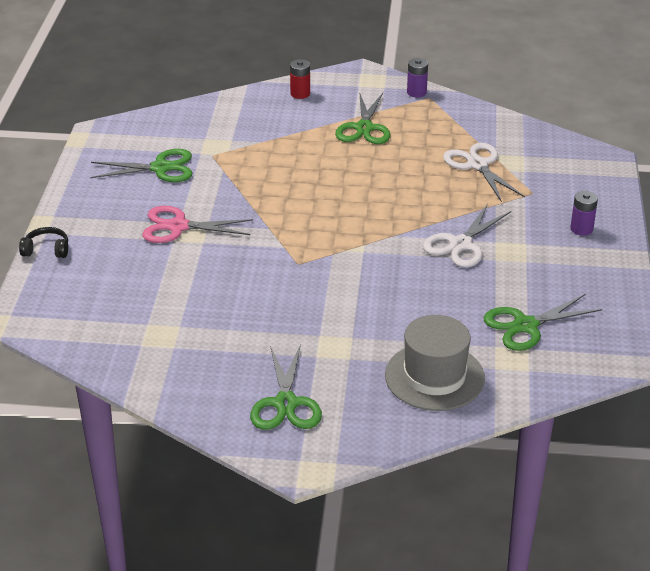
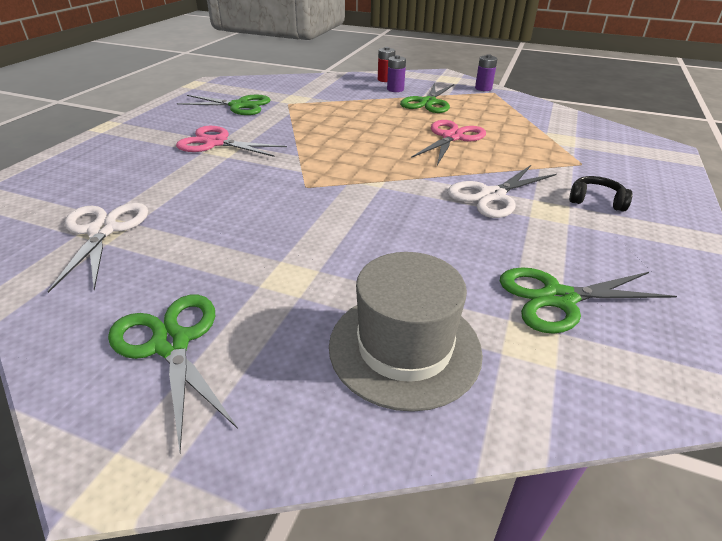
camera: 15 degrees right, 0 degrees up
(46, 250) = (86, 143): black headphones -> black headphones (596, 201)
(285, 404) = (171, 343): green scissors -> green scissors turned 135 degrees clockwise
(406, 178) = (452, 137): none -> pink scissors
(477, 165) = (527, 136): white scissors -> white scissors (103, 230)
(581, 229) = (640, 202): purple battery -> purple battery (395, 89)

